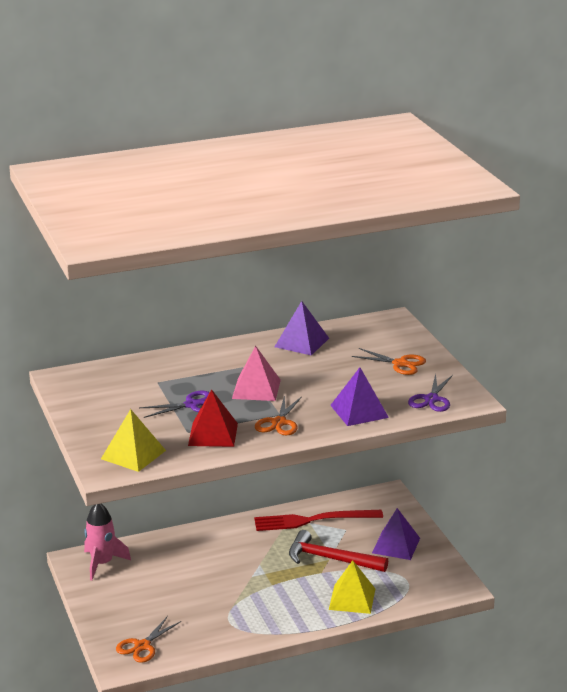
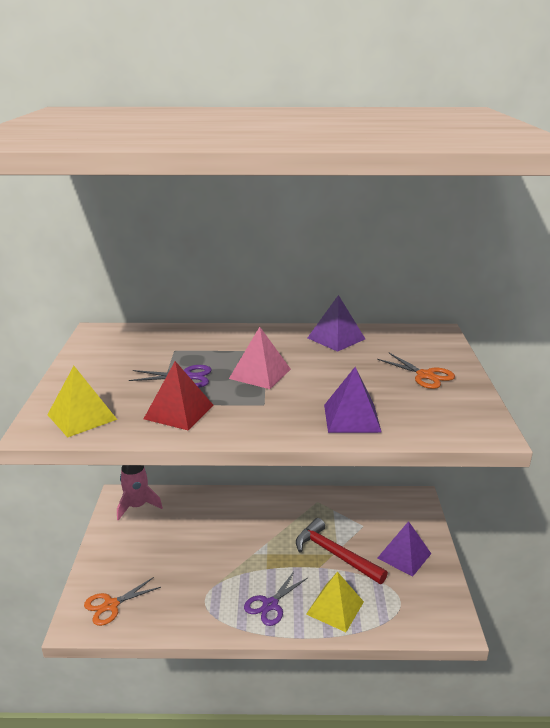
camera: 20 degrees right, 0 degrees up
(279, 423) = (256, 413): orange scissors -> none
(313, 520) = (337, 509): red fork -> none
(431, 399) = (443, 421): purple scissors -> purple scissors (270, 605)

